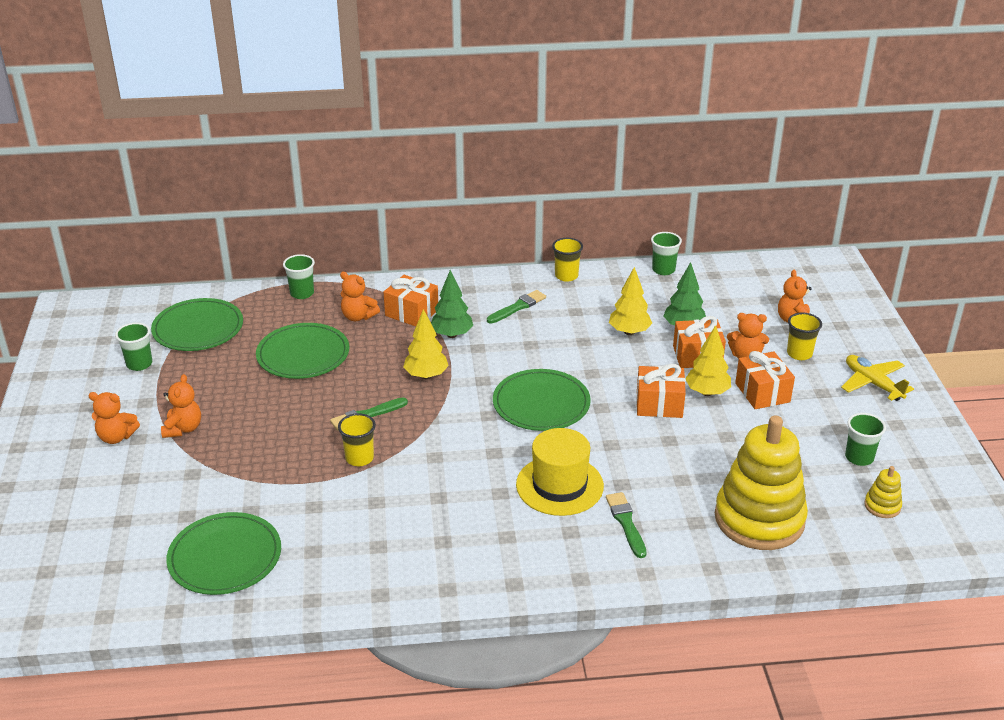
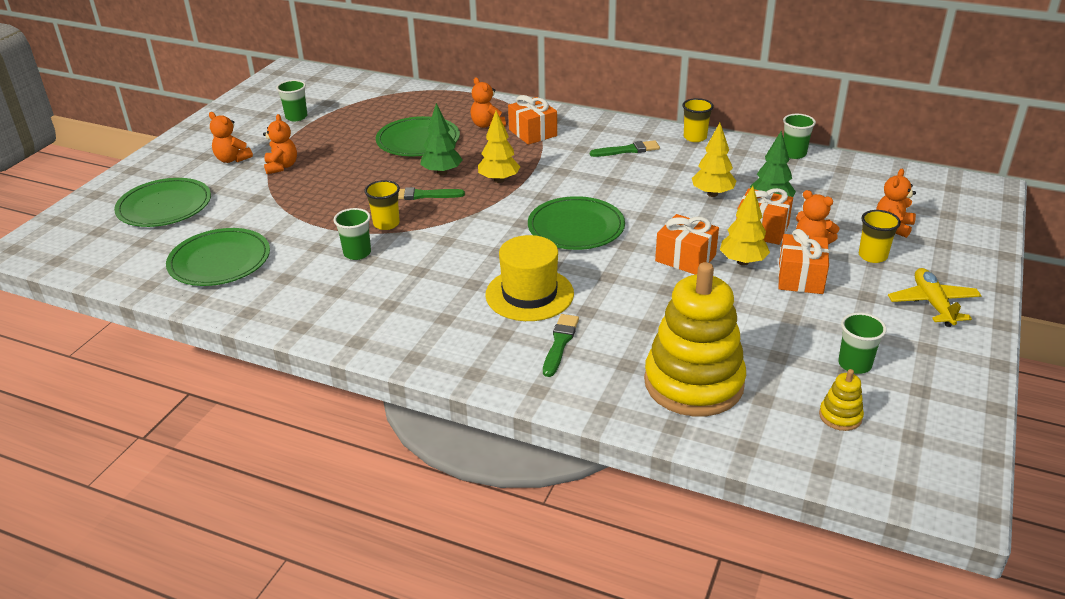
camera: 30 degrees right, 0 degrees up
(183, 429) = (281, 167): orange teddy bear -> orange teddy bear turned 45 degrees counterclockwise
(198, 328) = (360, 104): green plate -> green plate (164, 206)
(302, 293) = (460, 99): green cup -> green cup (357, 253)
(452, 335) = (550, 156): green tree -> green tree (442, 172)

